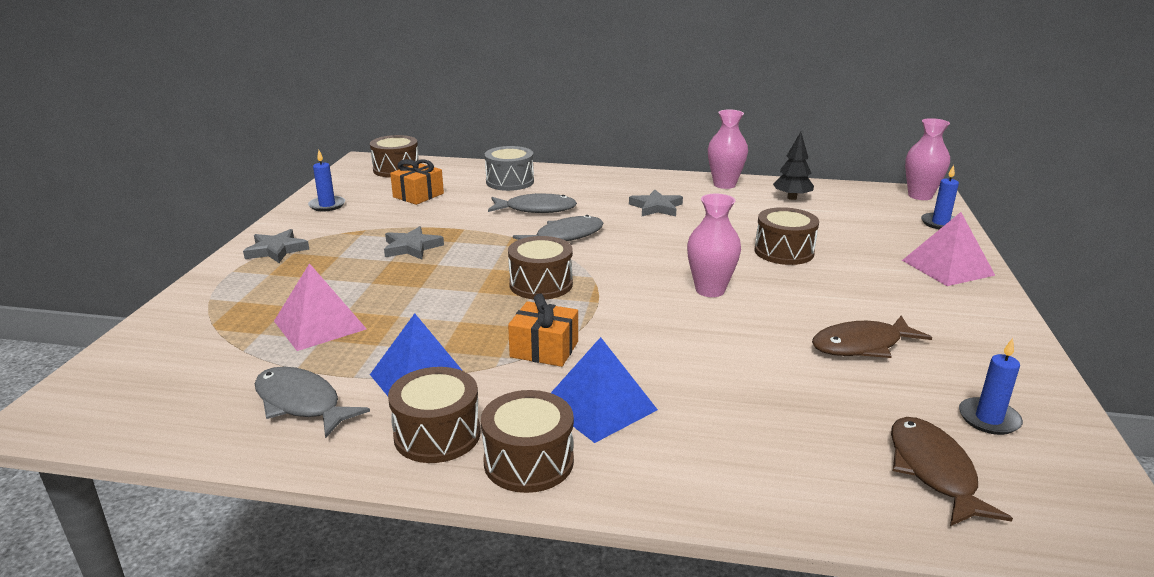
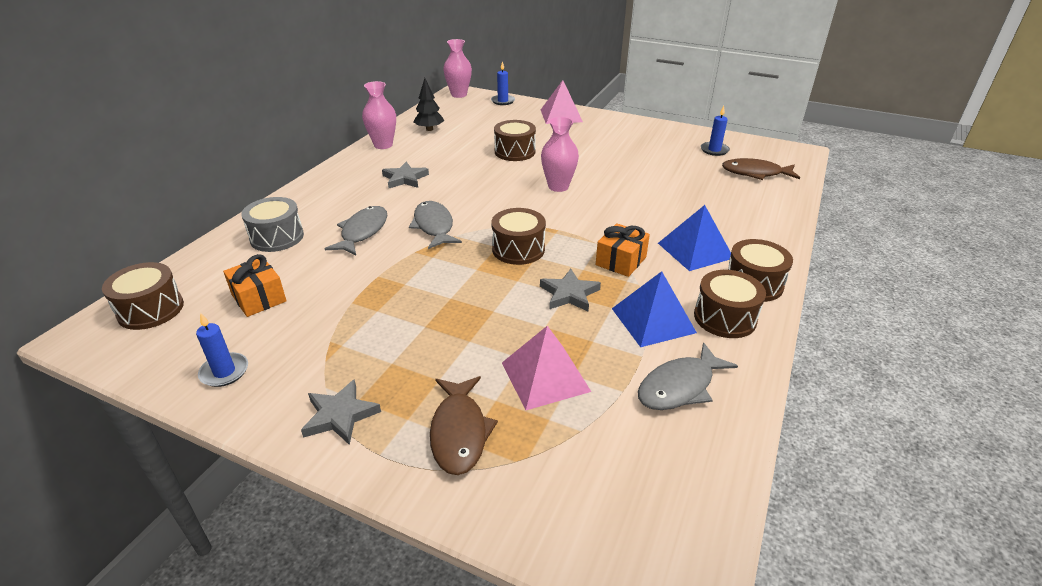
camera: 75 degrees left, 10 degrees up
(411, 247) = (401, 311): grey star -> grey star (569, 294)
(862, 345) = (641, 159): brown fish -> brown fish (459, 432)

